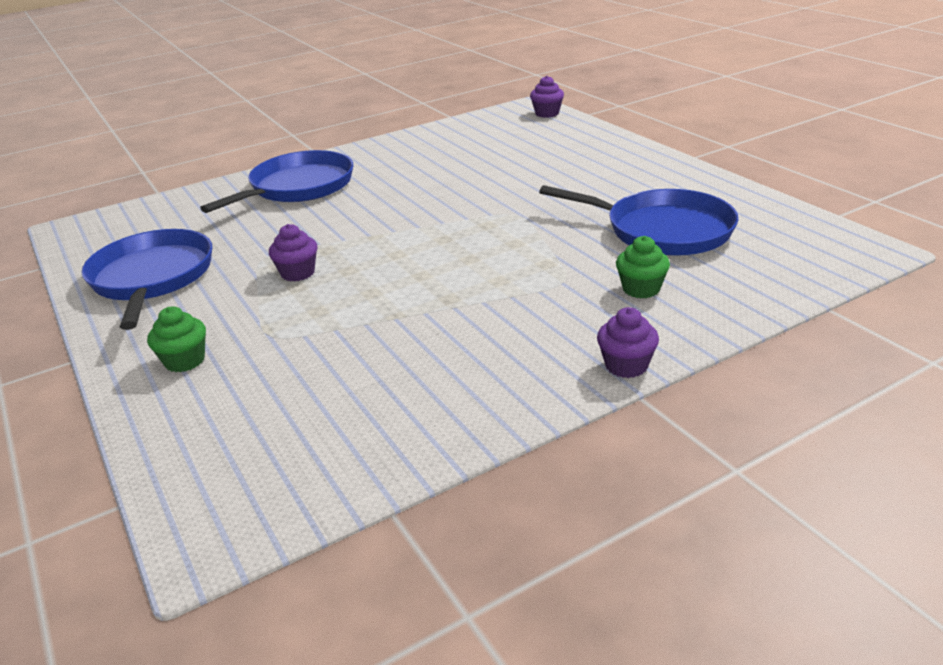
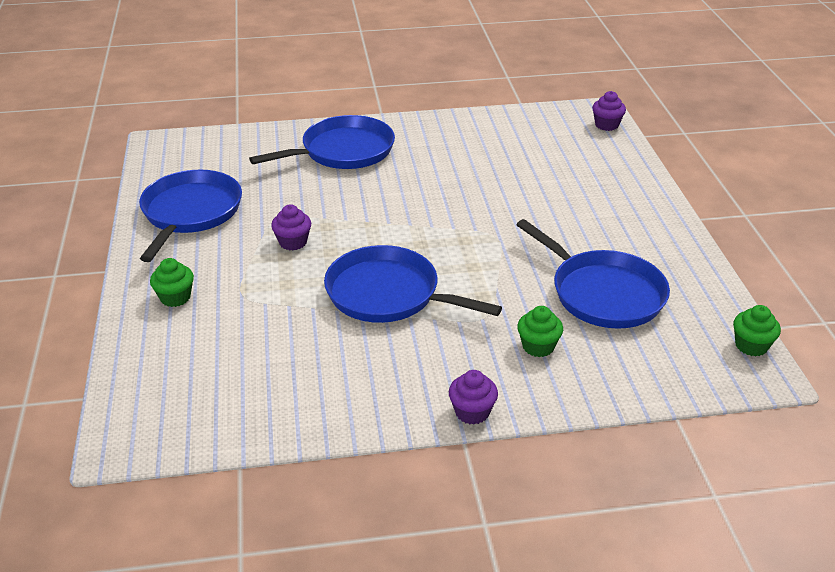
camera: 20 degrees right, 5 degrees up
(443, 289) = (388, 294): none -> blue pan
(836, 233) = (751, 346): none -> green cupcake

